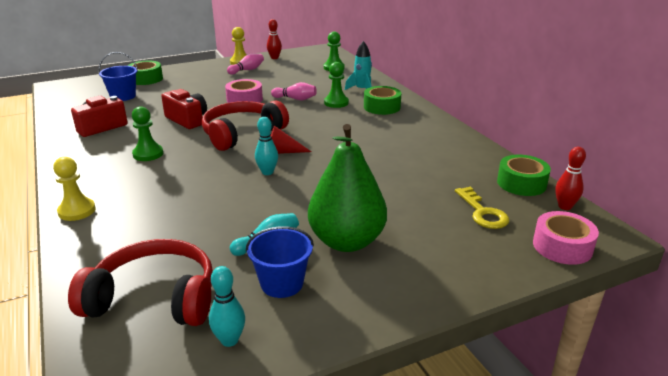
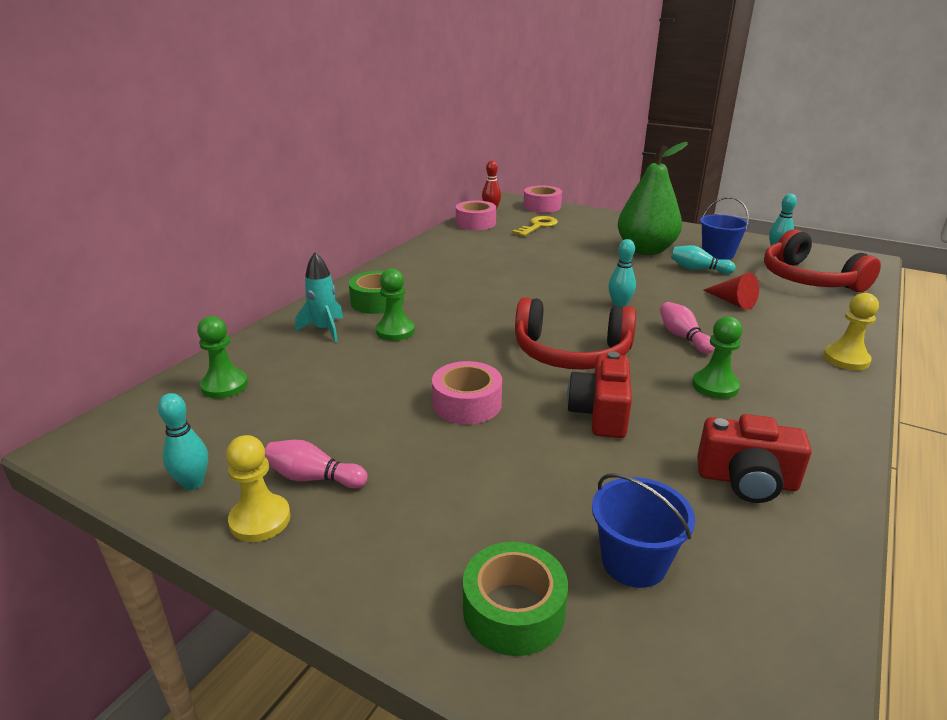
camera: 125 degrees left, 0 degrees up
(274, 58) = (193, 483): red bowling pin -> turquoise bowling pin
(282, 152) = (572, 313): red cone -> red cone (732, 302)
(295, 99) = (414, 363): pink bowling pin -> pink bowling pin (683, 337)
(521, 183) = (475, 223): green tape -> pink tape

